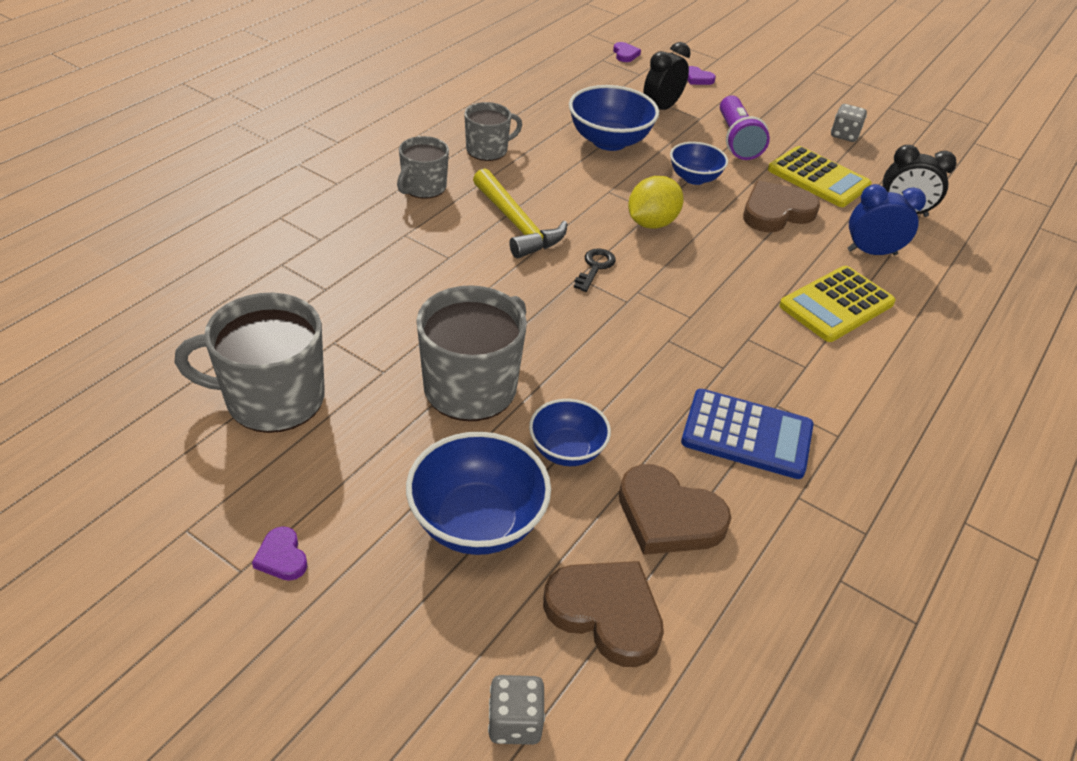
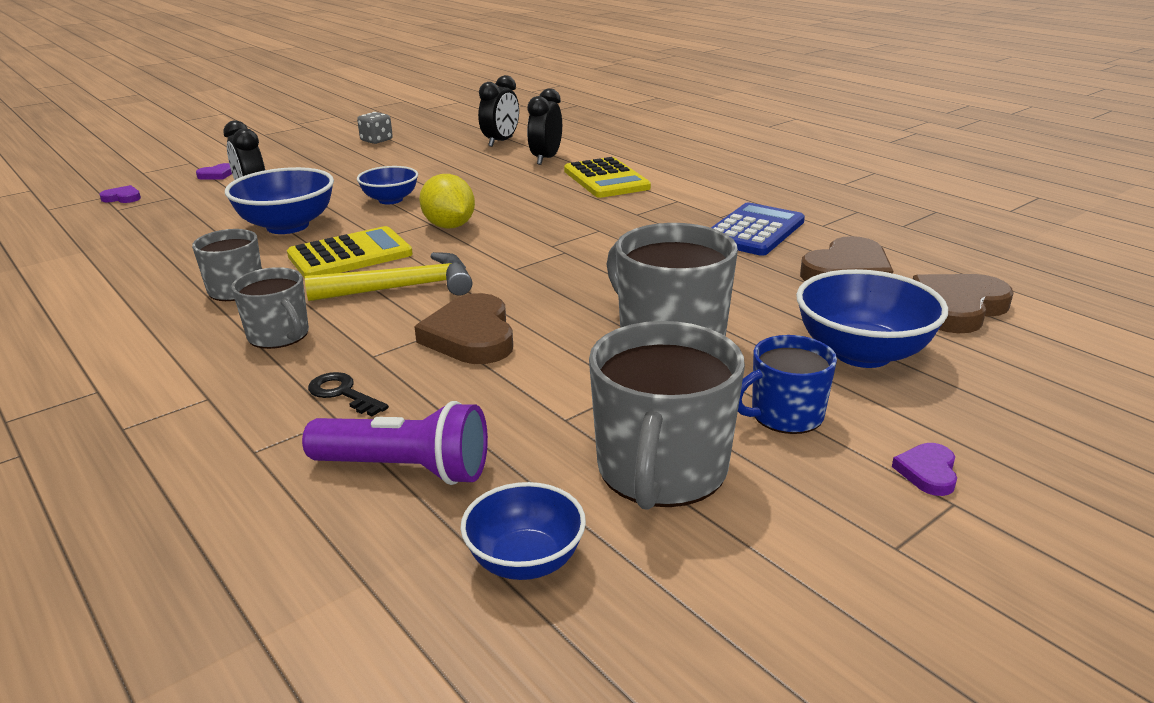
camera: 70 degrees left, 15 degrees down
(282, 557) = (927, 472): purple heart -> purple heart turned 120 degrees clockwise
(356, 466) = (785, 415): none -> blue mug
(515, 722) = (1083, 358): grey dice -> none
(567, 450) = (767, 302): blue bowl -> blue bowl (525, 560)
(595, 267) = (504, 259): black key -> black key (342, 393)
(736, 140) = (344, 176): purple flashlight -> purple flashlight (405, 469)
(776, 212) = (469, 179): brown heart -> brown heart (471, 336)
(818, 178) = (431, 158): yellow calculator -> yellow calculator (350, 255)
(871, 252) = (546, 159): blue clock -> black clock

